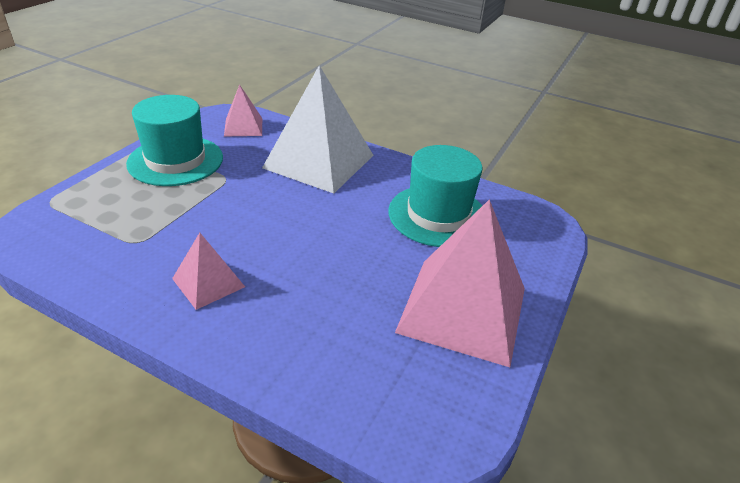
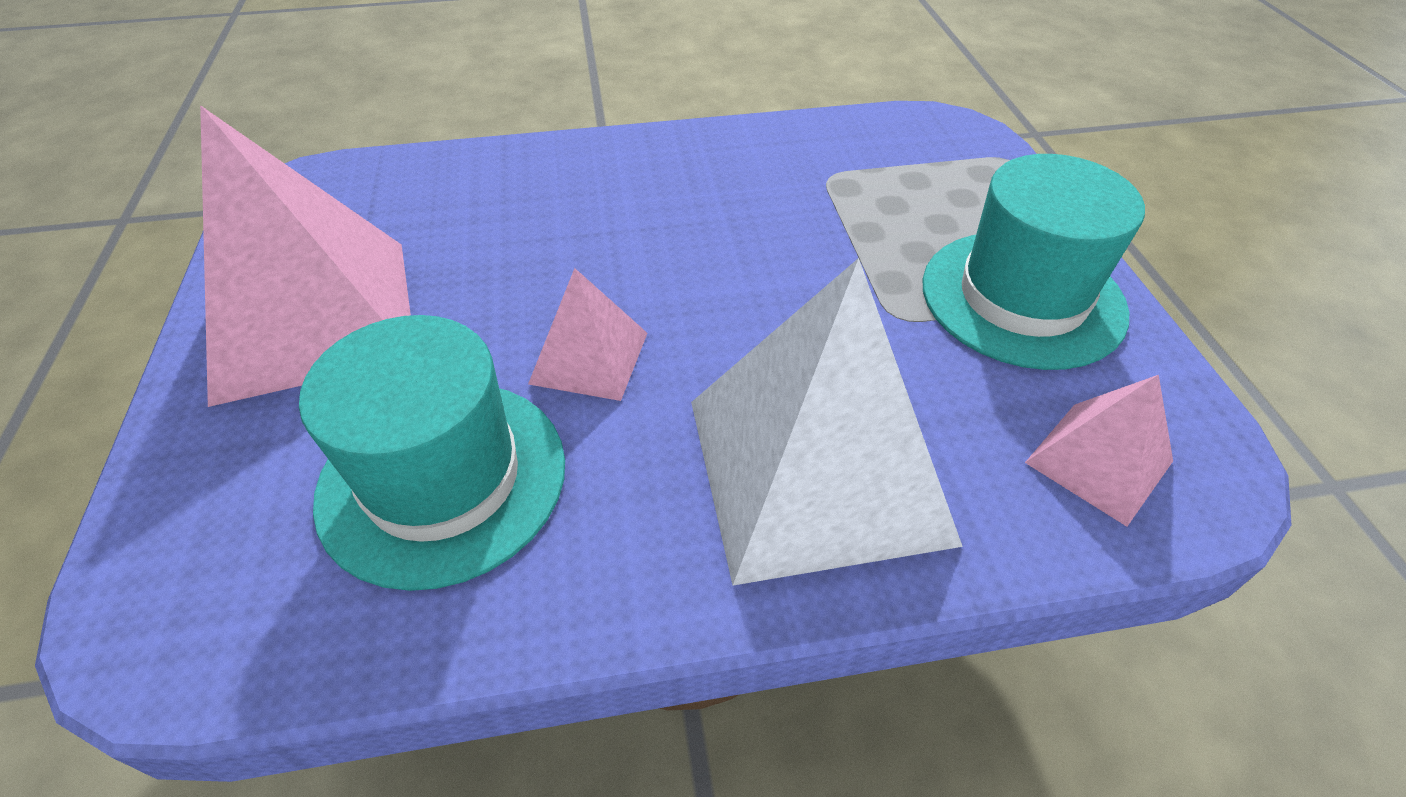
camera: 145 degrees right, 10 degrees up
(208, 282) = (681, 183): pink pyramid -> pink pyramid (589, 358)

